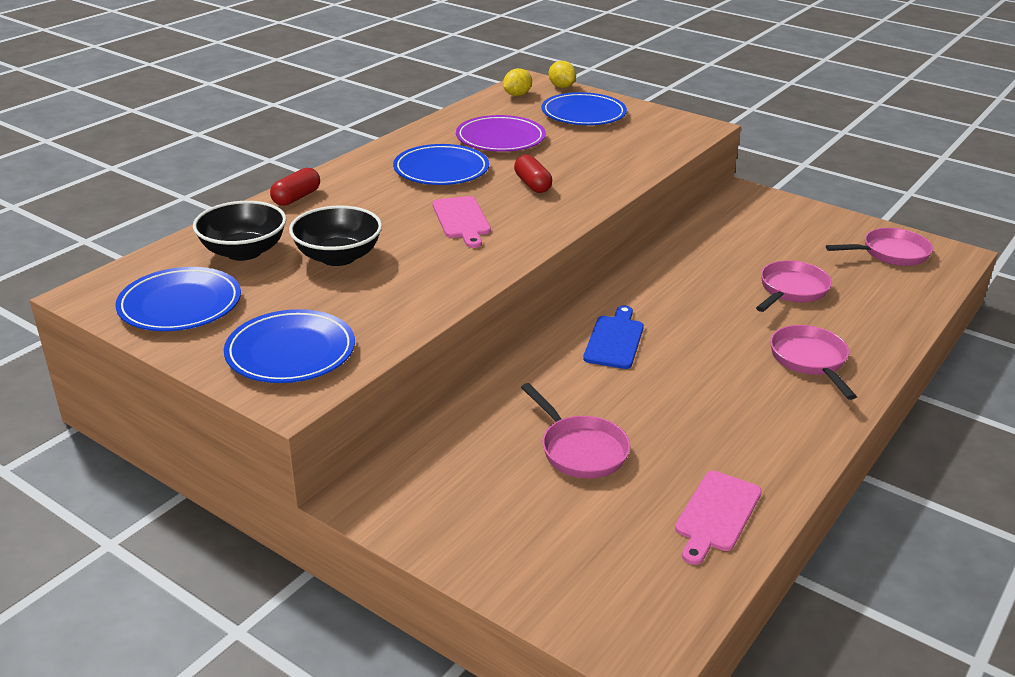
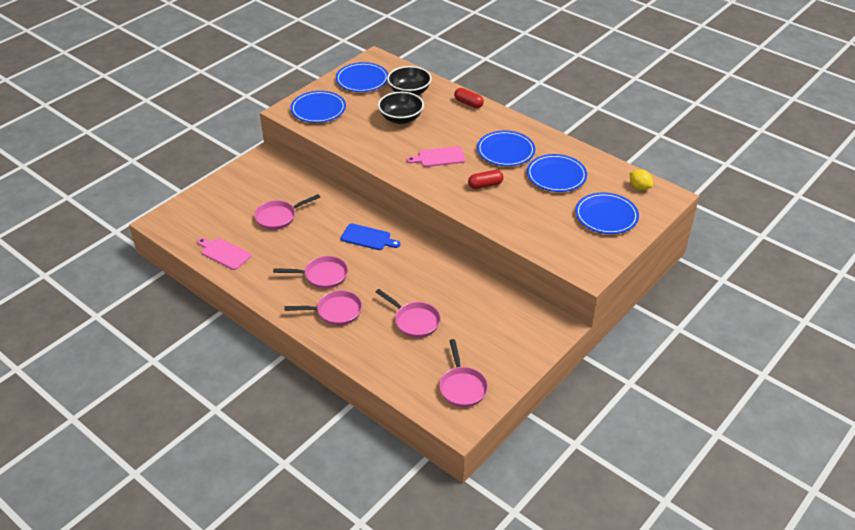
camera: 95 degrees right, 10 degrees up
(500, 139) = (556, 176): purple plate -> blue plate
(561, 87) = (662, 210): yellow lemon -> none
(730, 380) = (323, 276): none -> pink pan

